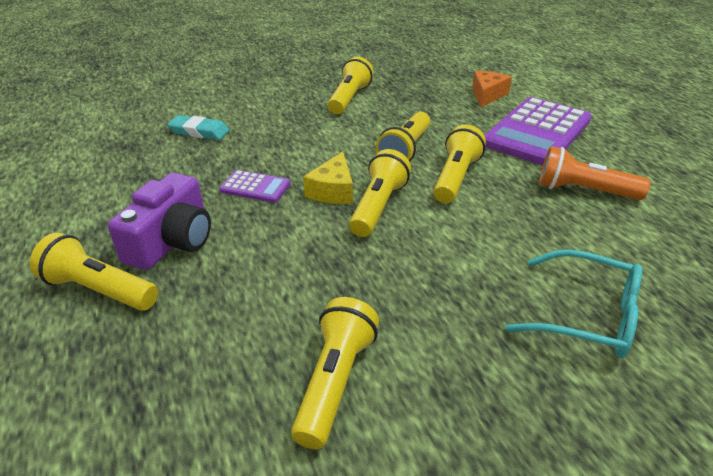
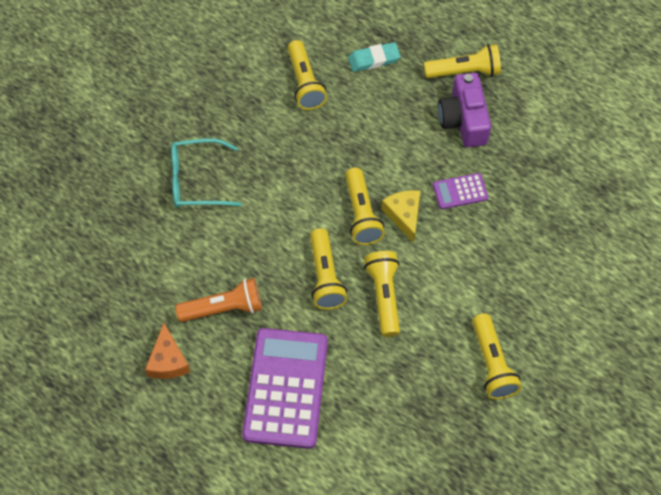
camera: 150 degrees right, 25 degrees up
(199, 131) = (570, 236): turquoise eraser -> turquoise eraser (374, 59)
(487, 95) = (362, 447): orange cheese -> orange cheese (168, 360)

